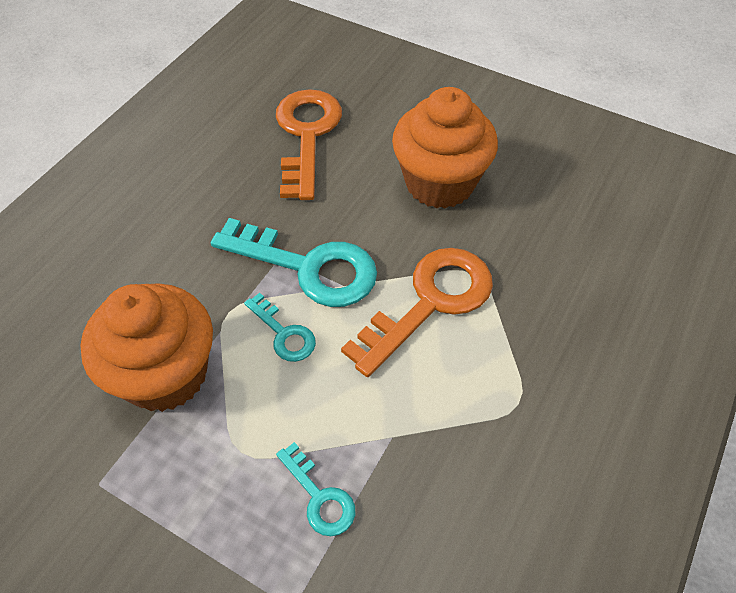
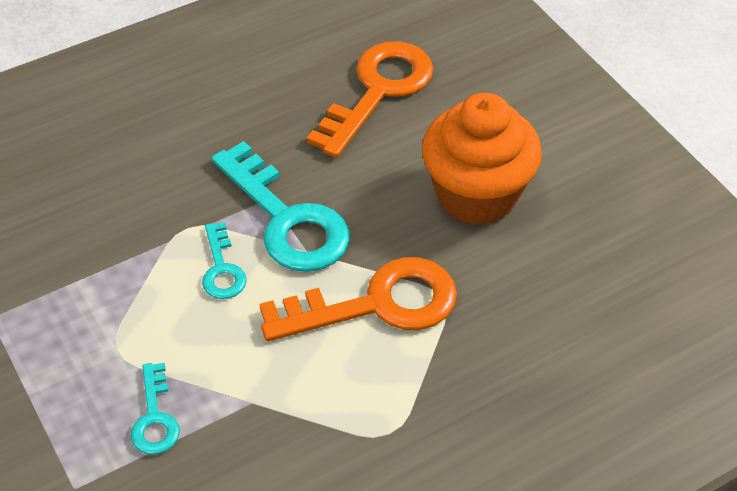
camera: 30 degrees right, 5 degrees down
(165, 374) = (99, 256): orange cupcake -> none

